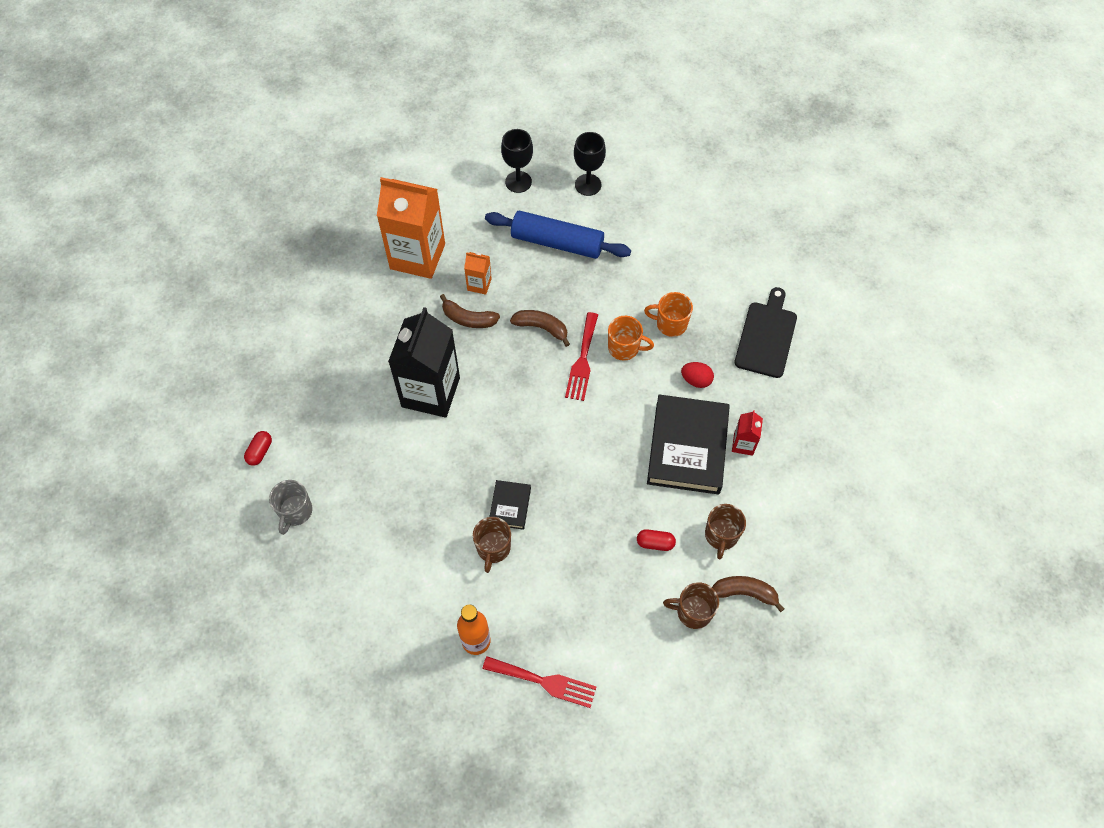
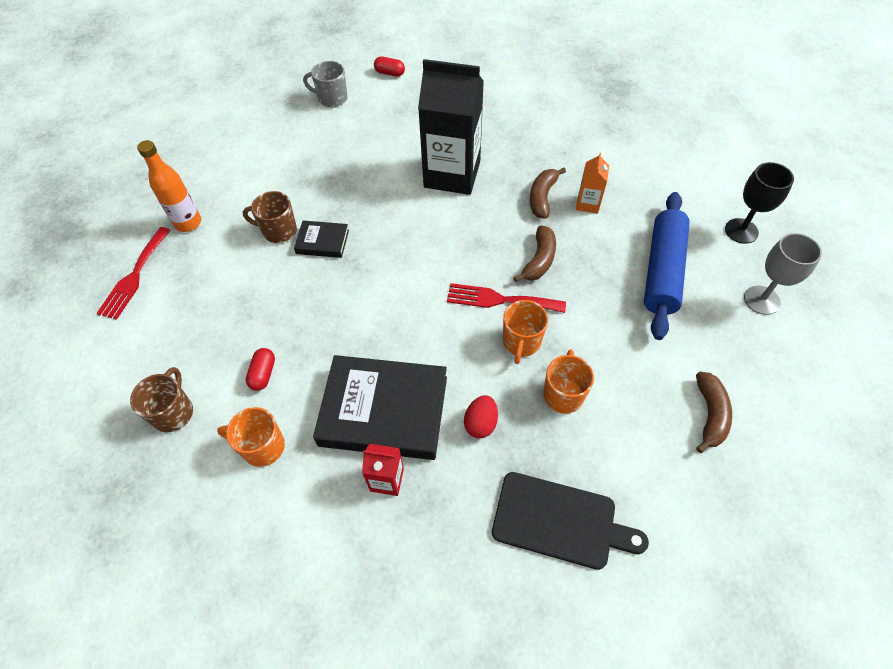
camera: 90 degrees right, 5 degrees down
(417, 256) = (613, 153): orange carton -> none
(588, 185) = (761, 300): black goblet -> grey goblet
(721, 536) = (262, 447): brown mug -> orange mug
(744, 593) = (184, 471): brown banana -> brown banana (710, 414)

